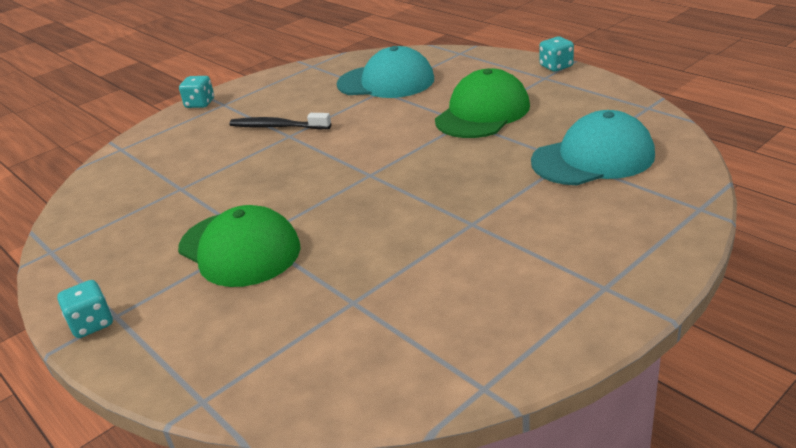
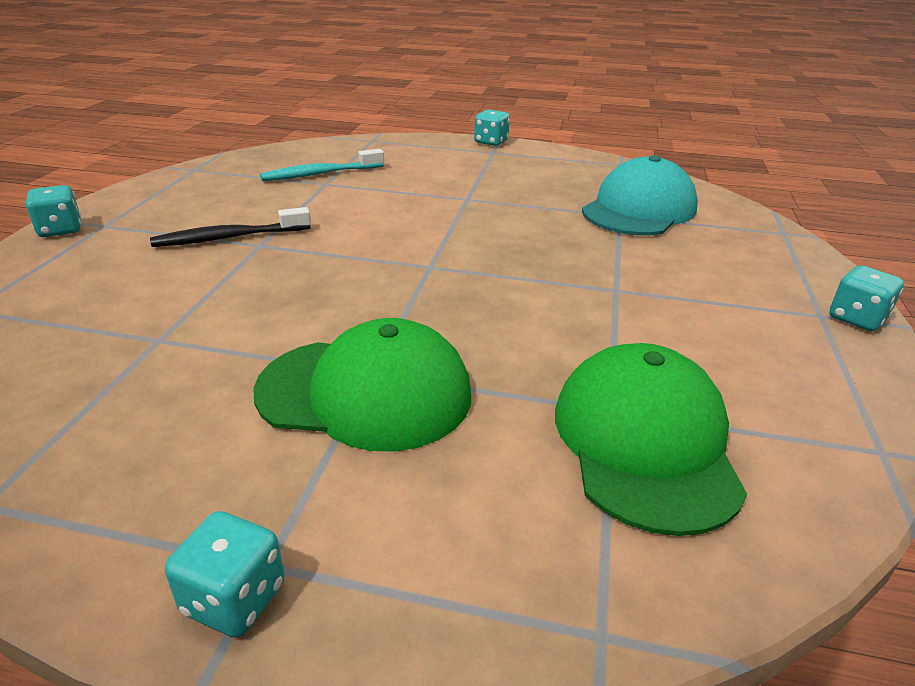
camera: 40 degrees left, 0 degrees up
(386, 82) = (320, 174): turquoise cap -> turquoise toothbrush
(482, 113) = (475, 188): green cap -> green cap (645, 442)
(631, 299) = (856, 318): none -> turquoise dice

